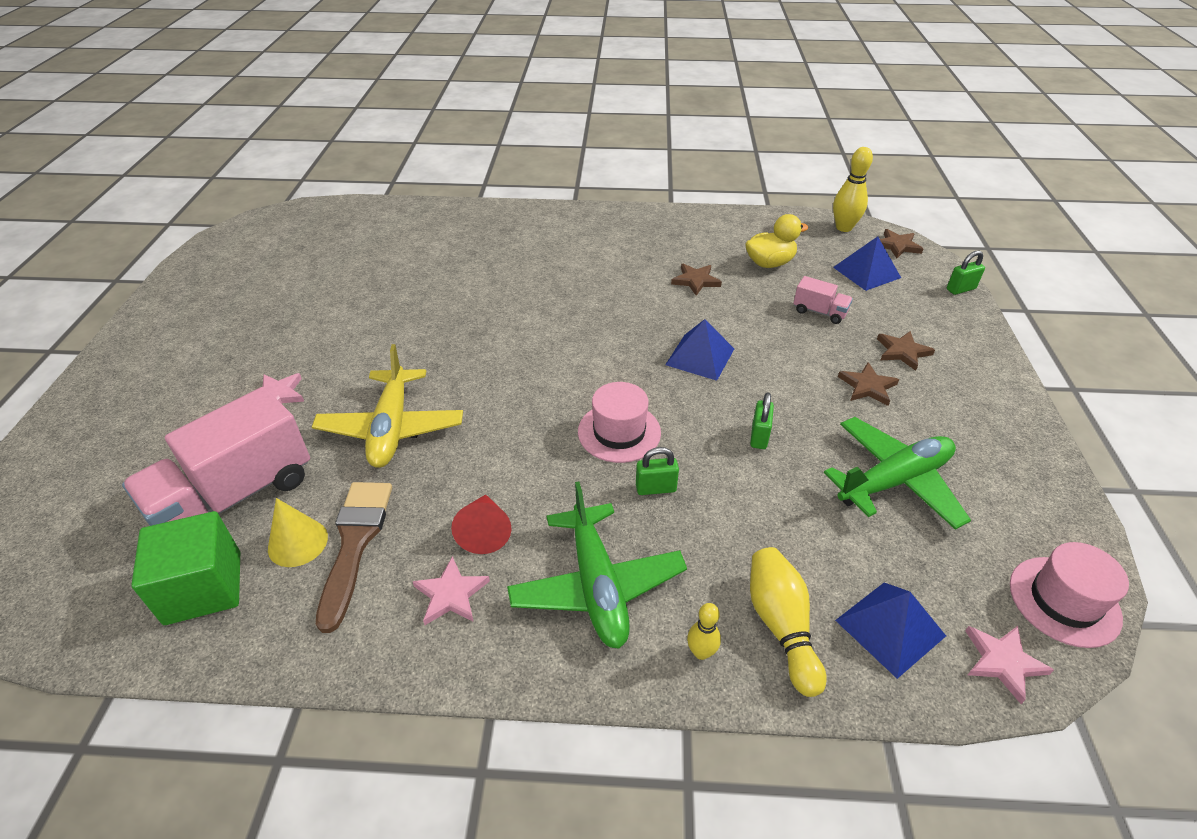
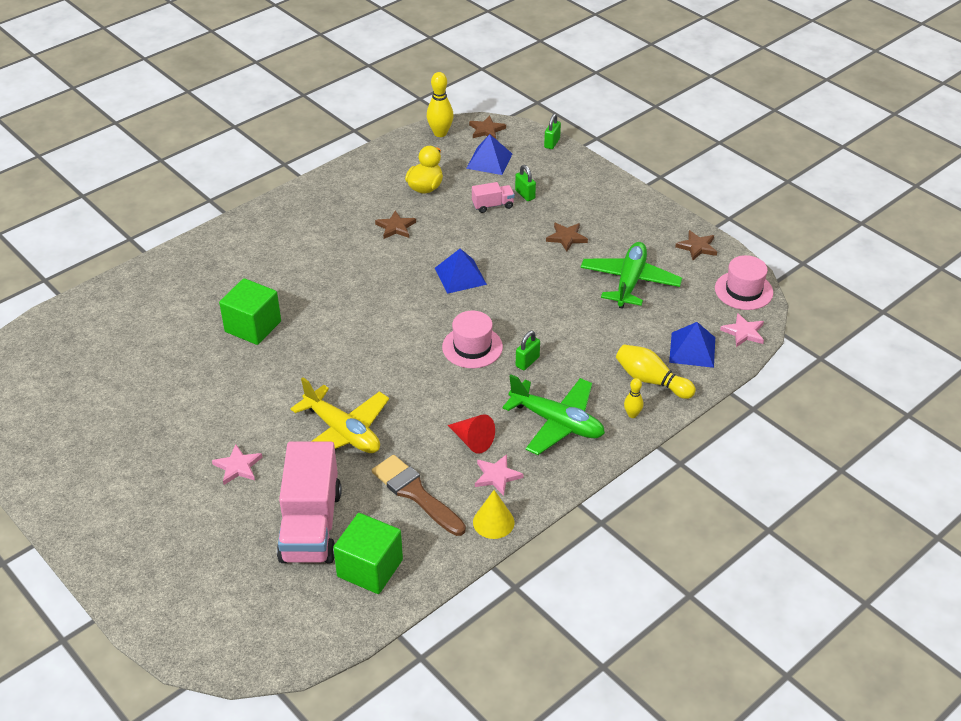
camera: 45 degrees left, 0 degrees up
(298, 542) = (385, 516): yellow cone -> yellow cone (493, 522)
(464, 291) = (253, 326): none -> green cube
(759, 436) = (545, 301): green padlock -> green padlock (525, 194)
(902, 352) = (562, 205): brown star -> brown star (697, 247)

